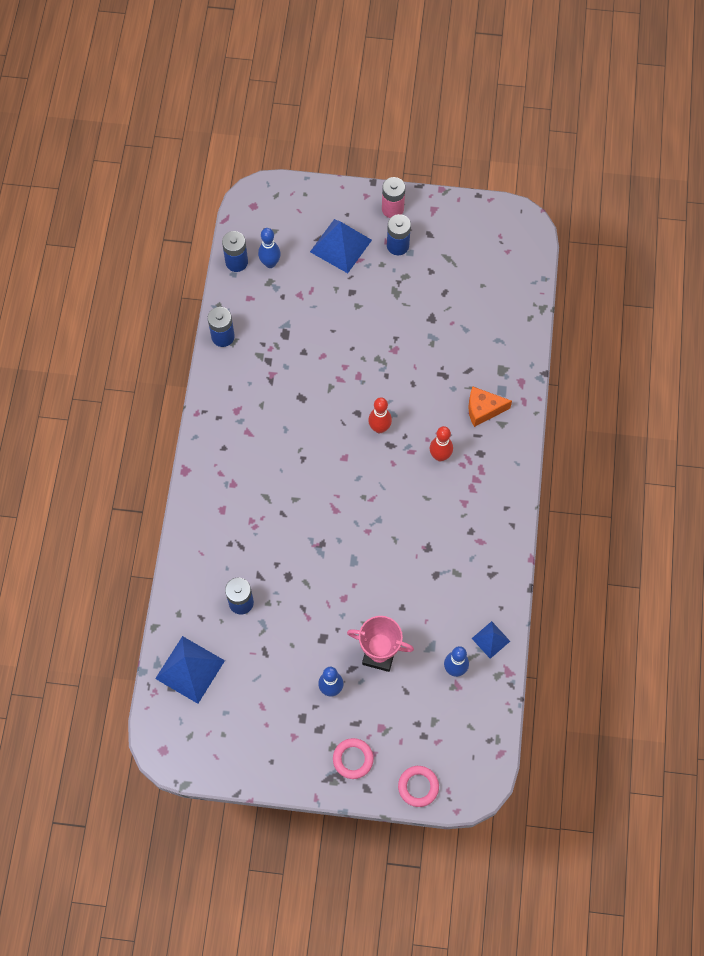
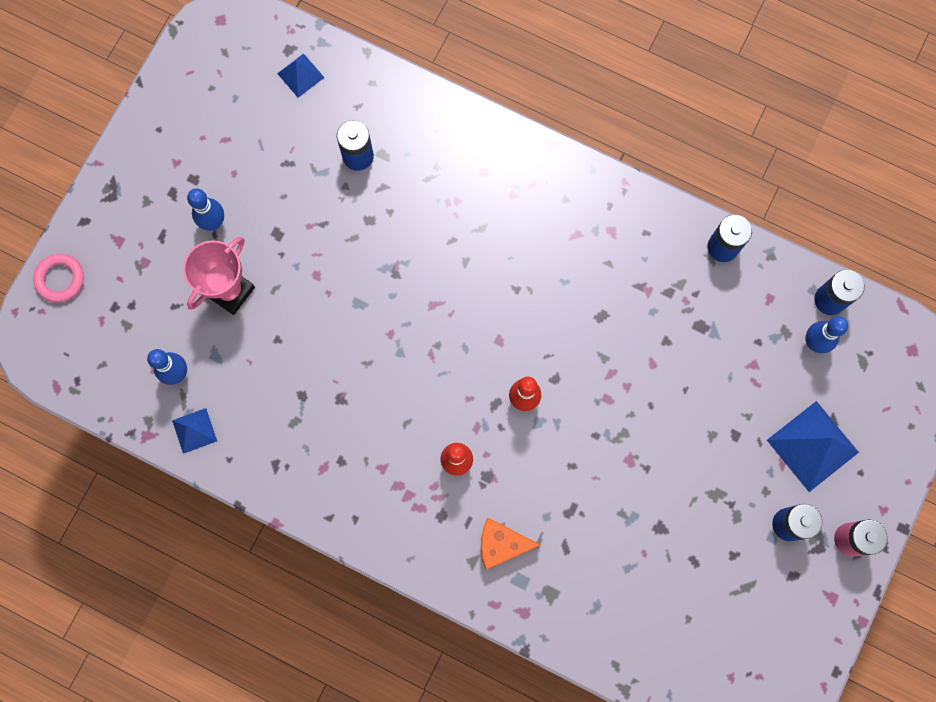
camera: 110 degrees right, 10 degrees up
(190, 669) = (300, 75): blue pyramid -> blue pyramid, size x0.55
(353, 759) = (122, 218): pink ring -> none
(483, 409) = (501, 544): orange cheese -> orange cheese turned 105 degrees counterclockwise

